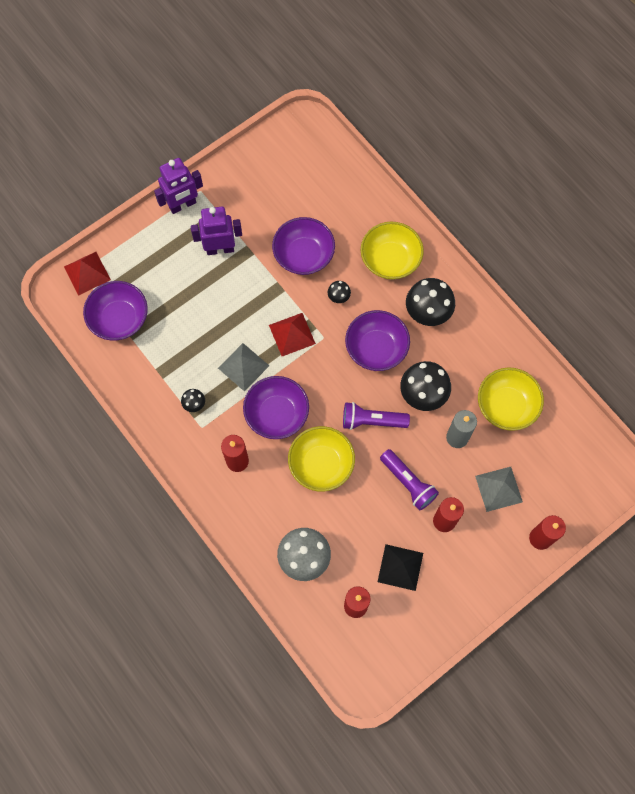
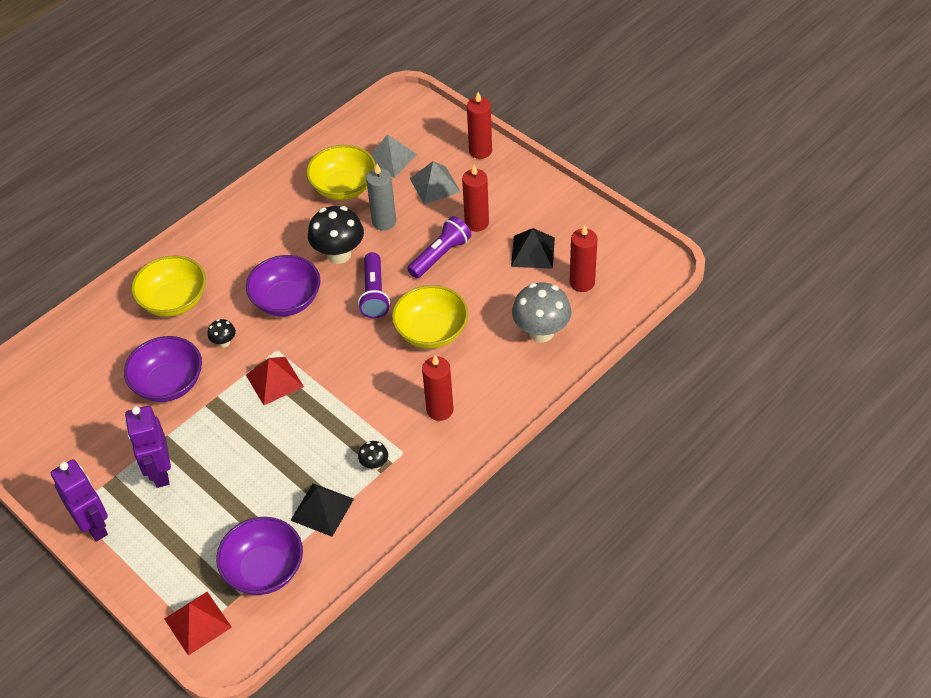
camera: 95 degrees left, 20 degrees down
(162, 362) = (322, 509): none -> black pyramid
(243, 367) = (320, 422): grey pyramid -> grey pyramid (390, 158)
(277, 414) = (377, 381): purple bowl -> none
(427, 313) = (240, 261): black mushroom -> none

